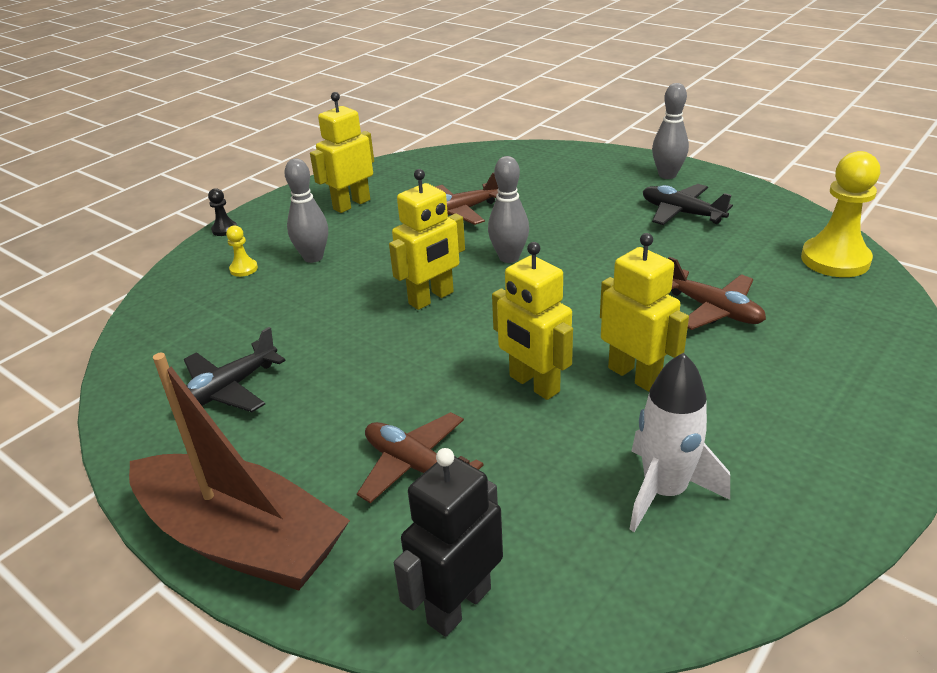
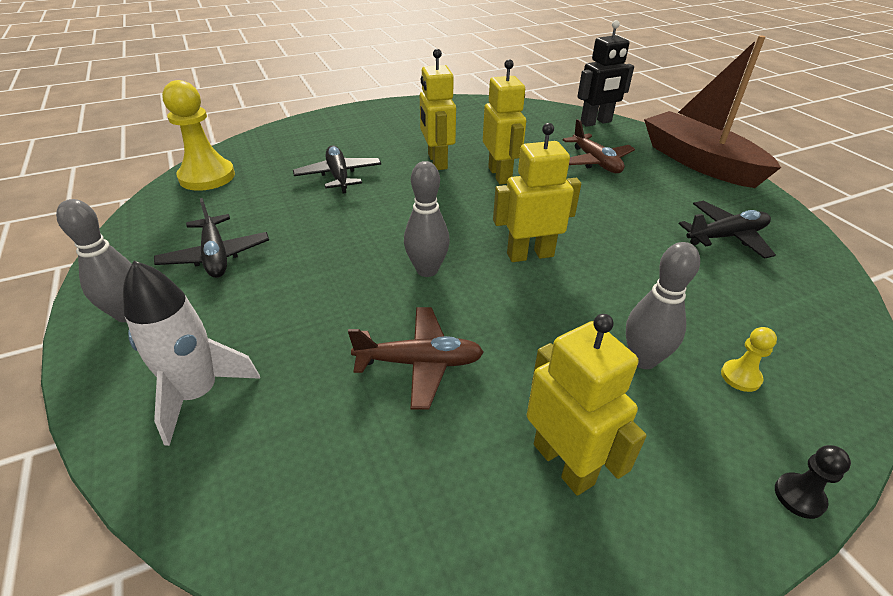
camera: 155 degrees left, 5 degrees up
(351, 204) = (563, 463): yellow robot -> yellow robot turned 105 degrees counterclockwise
(664, 491) = (480, 125): white rocket -> white rocket (198, 393)
(713, 310) = (339, 176): brown plane -> black plane

